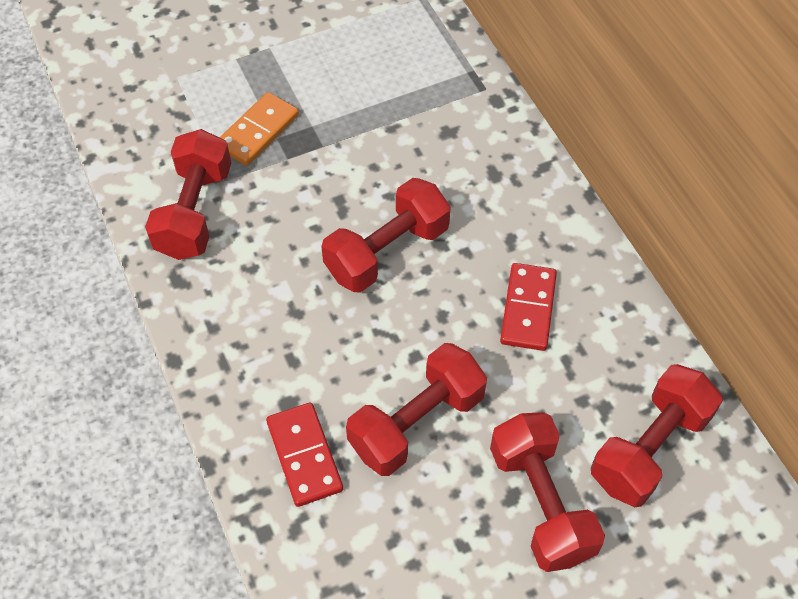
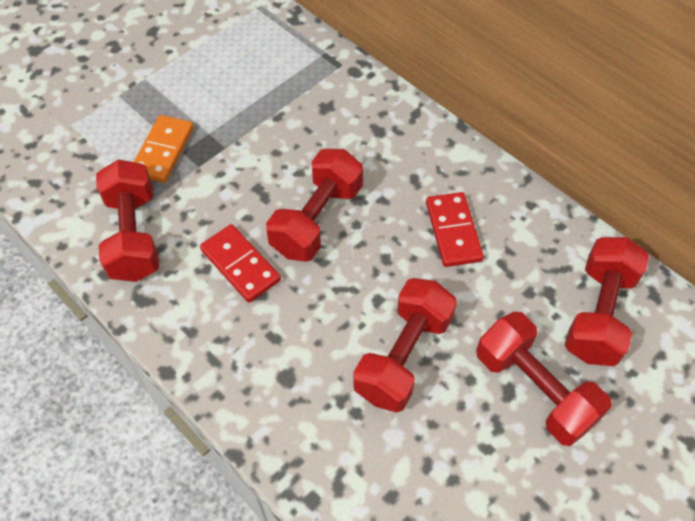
camera: 20 degrees left, 0 degrees up
(305, 456) = (319, 418): red domino -> red domino (240, 265)

